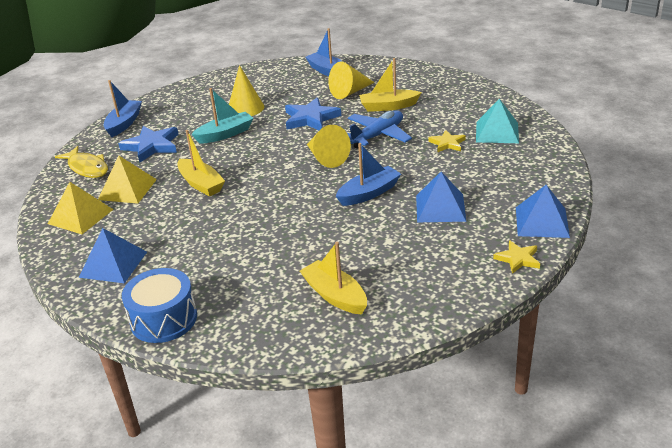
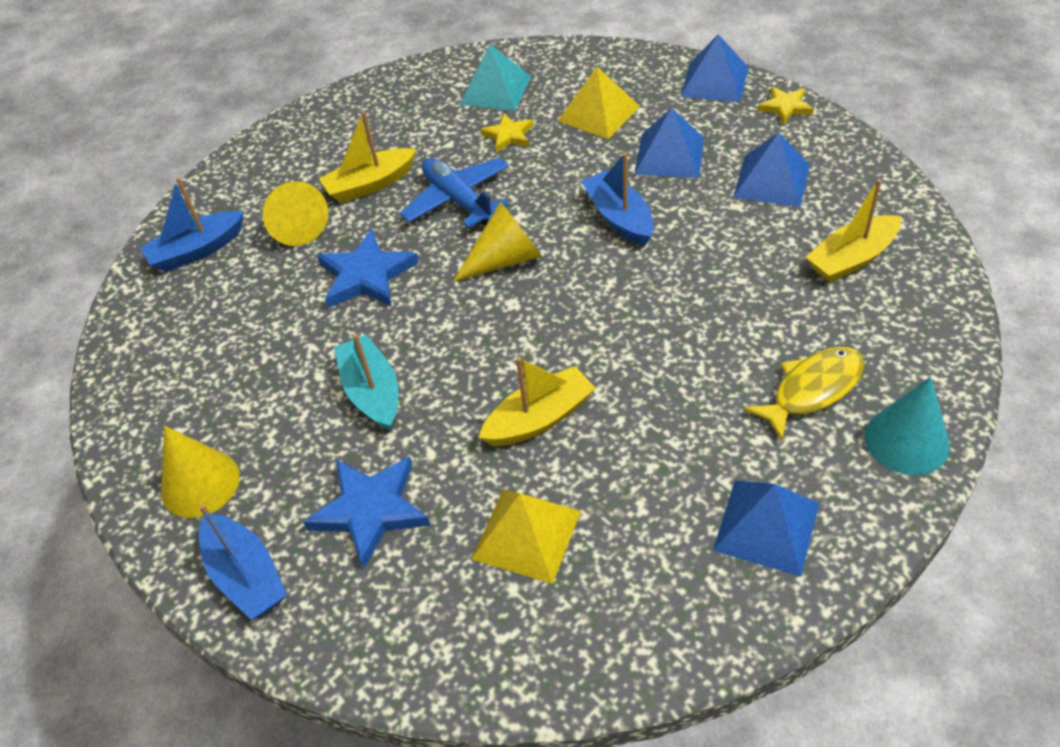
camera: 80 degrees left, 15 degrees up
(80, 216) = (606, 605): yellow pyramid -> yellow pyramid (598, 113)
(87, 168) = (419, 623): yellow fish -> yellow fish (812, 390)
(124, 124) = (246, 575): blue boat -> blue boat turned 150 degrees counterclockwise
(164, 319) = (907, 440): blue drum -> turquoise cone
(245, 108) = (282, 365): yellow cone -> yellow cone (200, 483)
(388, 106) = (370, 184): yellow boat -> yellow boat turned 60 degrees clockwise
(419, 255) = (771, 181): none -> blue pyramid

